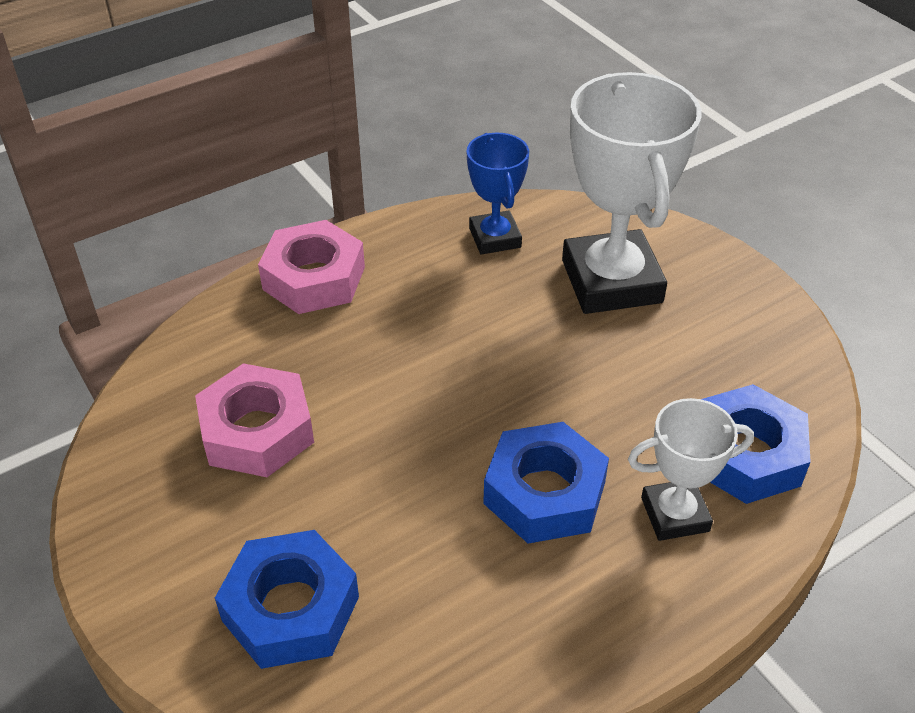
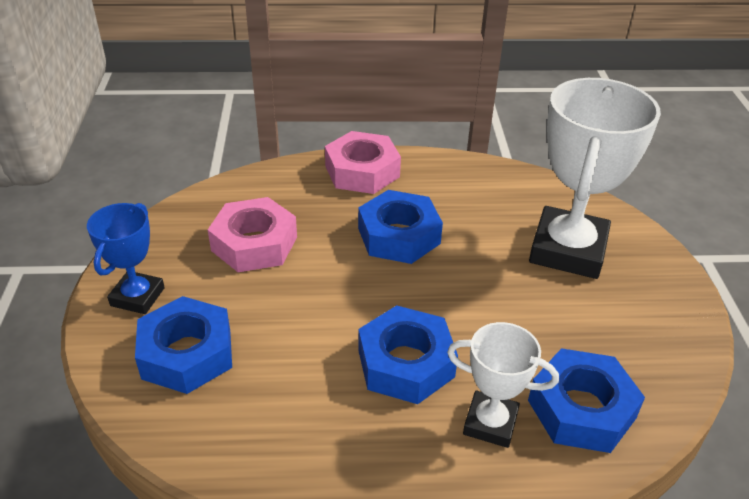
camera: 30 degrees right, 5 degrees down
(421, 343) = (399, 236): none -> blue nut
(494, 238) = (503, 191): blue trophy -> blue trophy (137, 297)

